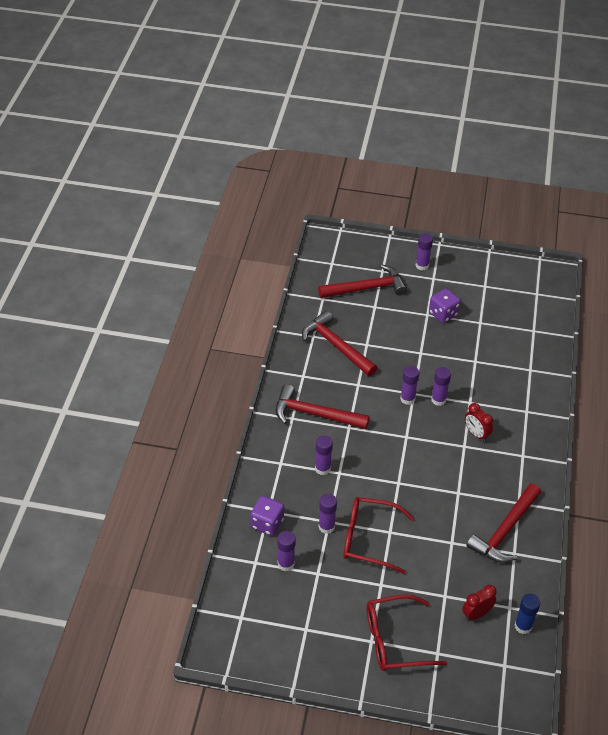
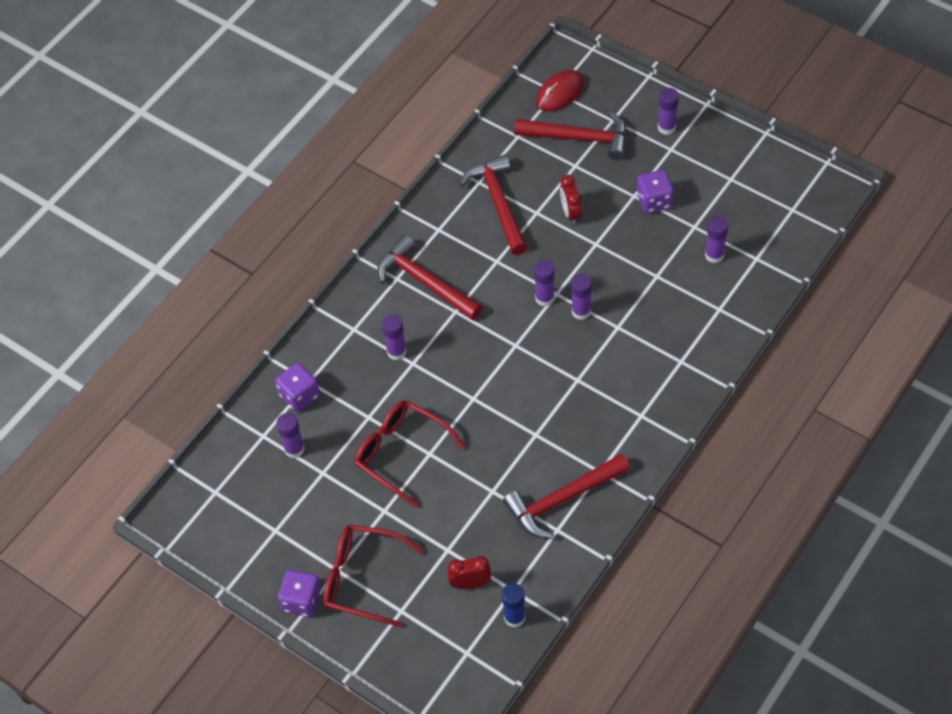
camera: 30 degrees right, 10 degrees up
(326, 527) = (362, 422): purple glue stick -> purple glue stick (714, 255)
(335, 263) = (560, 93): none -> red mouse
(358, 674) = (302, 600): none -> purple dice
(476, 434) = (600, 369): red clock -> red clock (570, 213)

